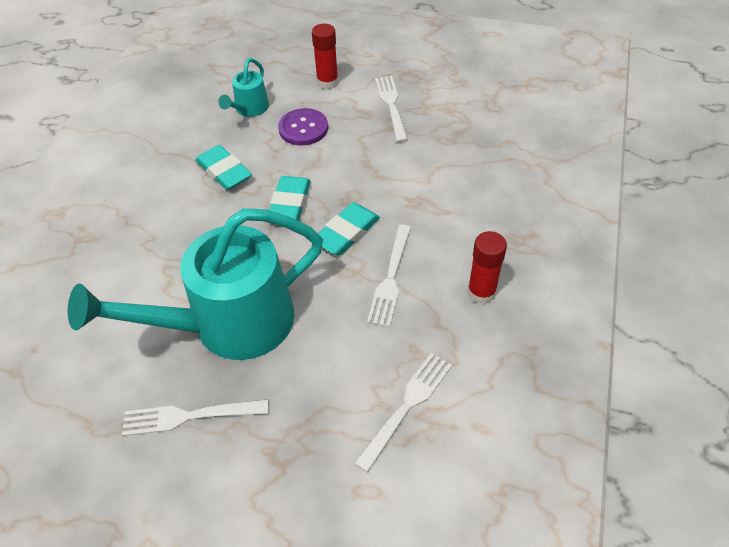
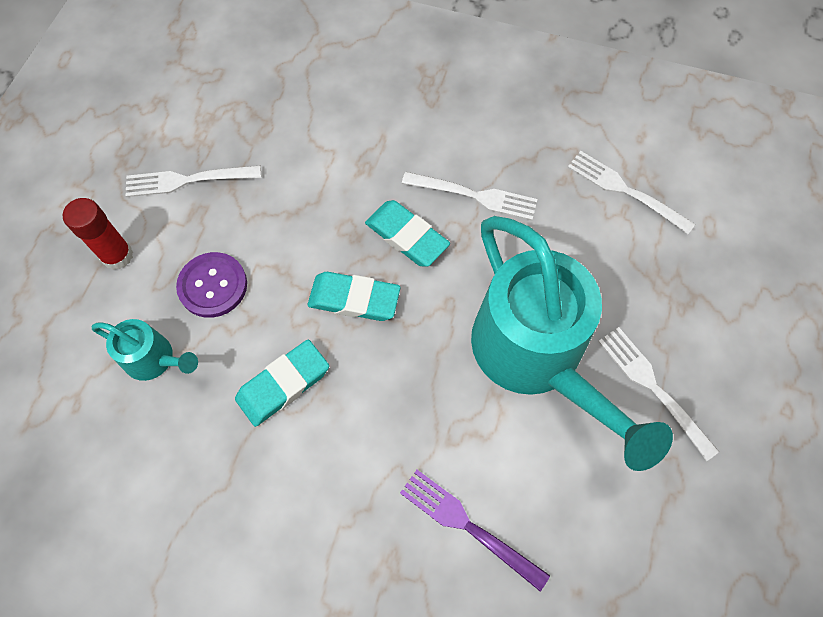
camera: 90 degrees left, 15 degrees up
(100, 279) = (468, 526): none -> purple fork
(189, 416) = (653, 387): white fork -> white fork turned 150 degrees clockwise
(481, 292) = (494, 119): red glue stick -> none

